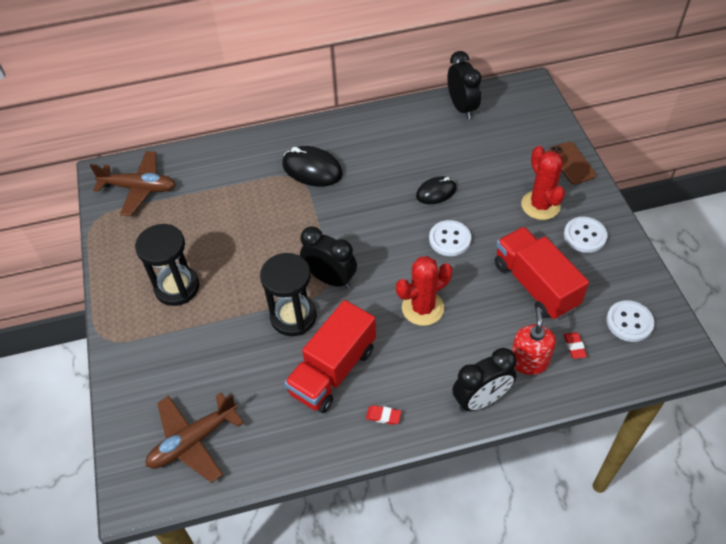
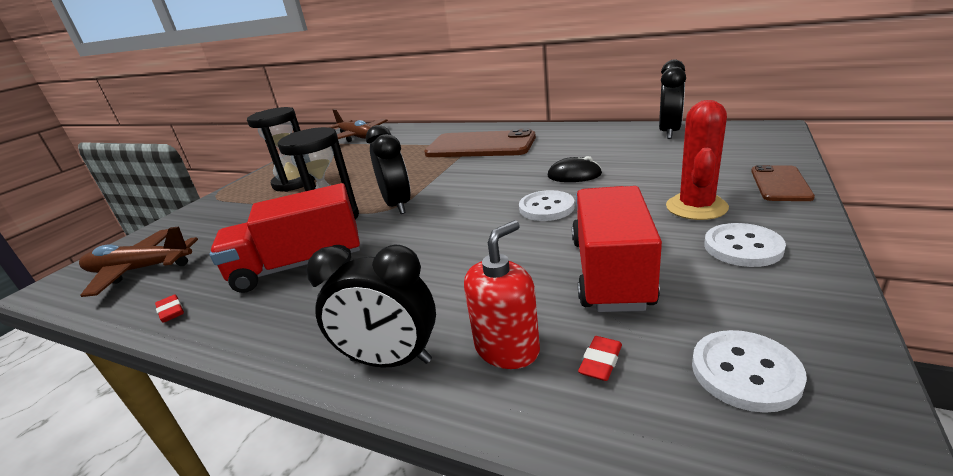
camera: 40 degrees right, 25 degrees down
(312, 169) = (480, 146): black mouse -> brown phone
(383, 416) = (276, 322): red eraser -> red eraser (171, 311)
(422, 308) = (447, 249): red cactus -> none

